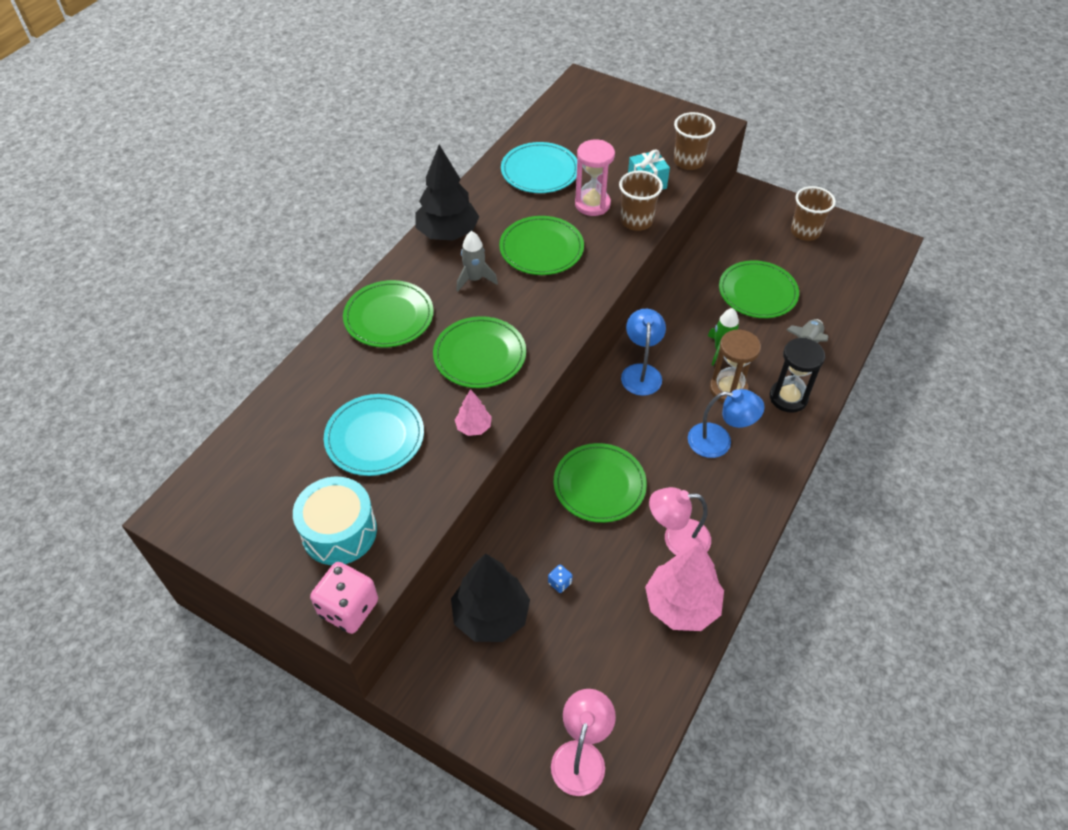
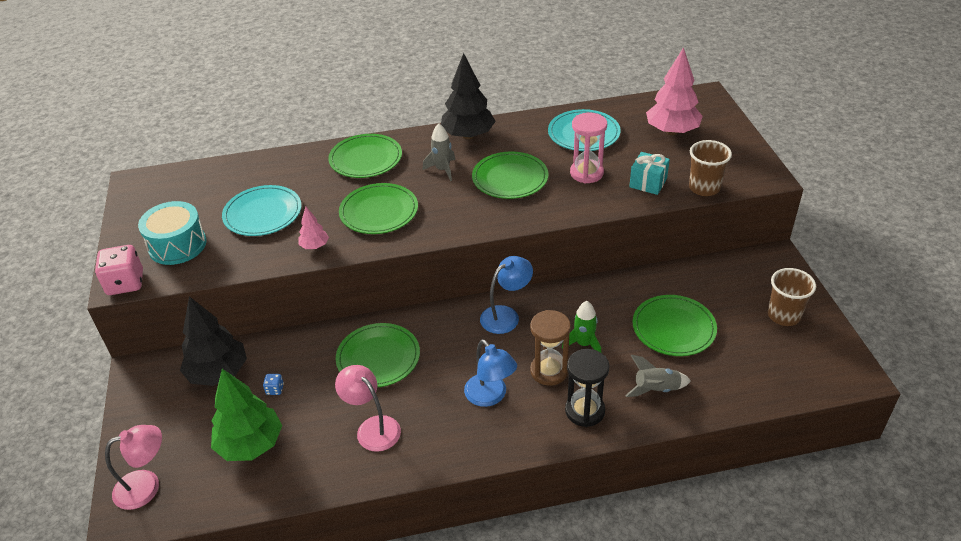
camera: 50 degrees right, 10 degrees down
(610, 641) = (251, 445): none -> green tree
(636, 221) = (600, 201): brown cup -> none
(681, 605) = (316, 465): pink tree -> pink tree (672, 131)

